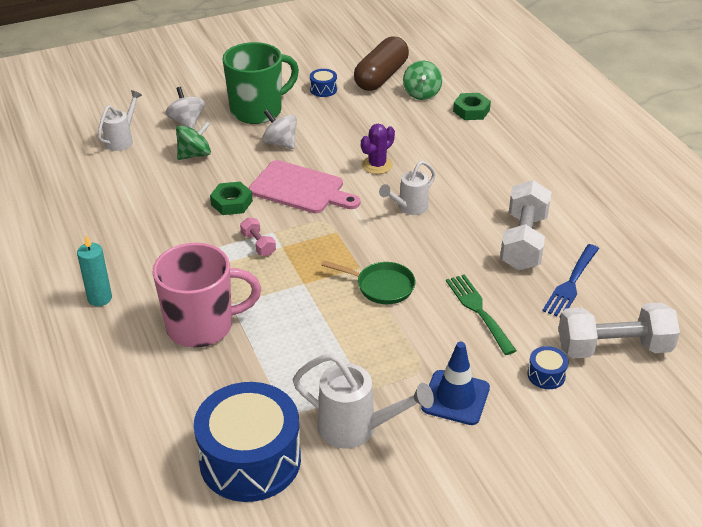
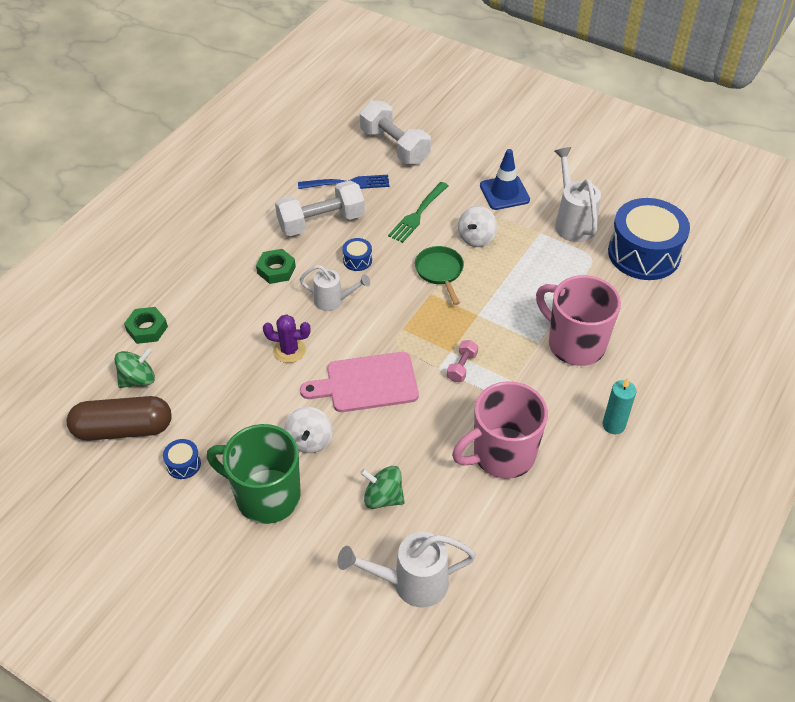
camera: 125 degrees left, 10 degrees up
(122, 139) = (410, 583): white watering can -> white watering can, size x1.52
(155, 223) = (502, 455): none -> pink mug
(187, 122) = (334, 546): white spinning top -> white spinning top (476, 238)
(231, 203) = (427, 419): green nut -> green nut (276, 270)
(300, 189) = (367, 383): pink cutting board -> pink cutting board turned 90 degrees counterclockwise
(546, 375) = (446, 164): blue drum -> blue drum (357, 260)

